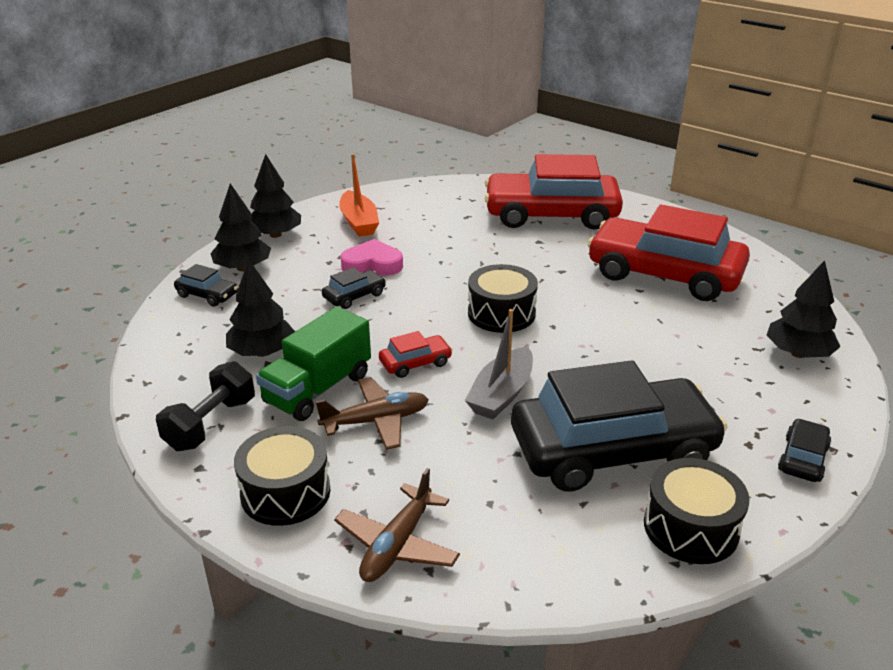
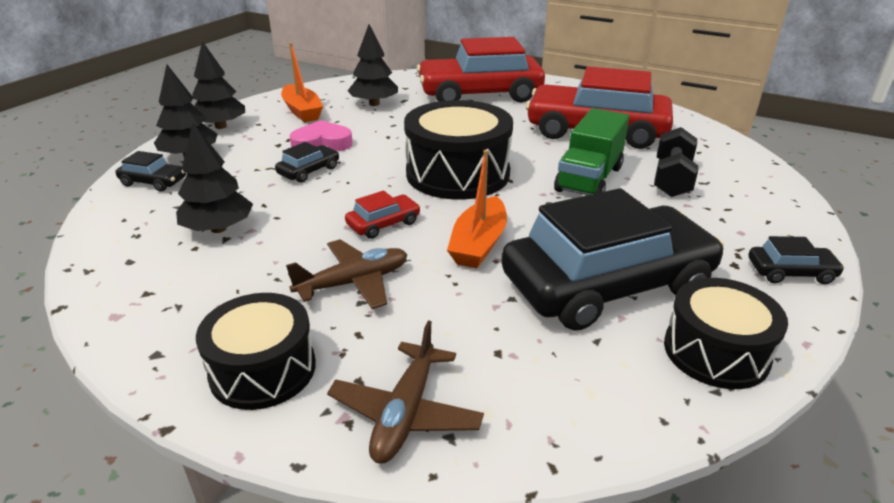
camera: 10 degrees left, 0 degrees up
(211, 424) = (166, 305): black dumbbell -> black dumbbell (672, 179)
(318, 389) = (284, 258): green truck -> green truck (589, 179)
(501, 313) = (457, 174): black drum -> black drum, size x1.56
(501, 394) = (479, 244): grey boat -> orange boat
(798, 353) = (741, 183): black tree -> black tree (374, 104)
(802, 458) = (790, 272): black car -> black car turned 75 degrees clockwise

